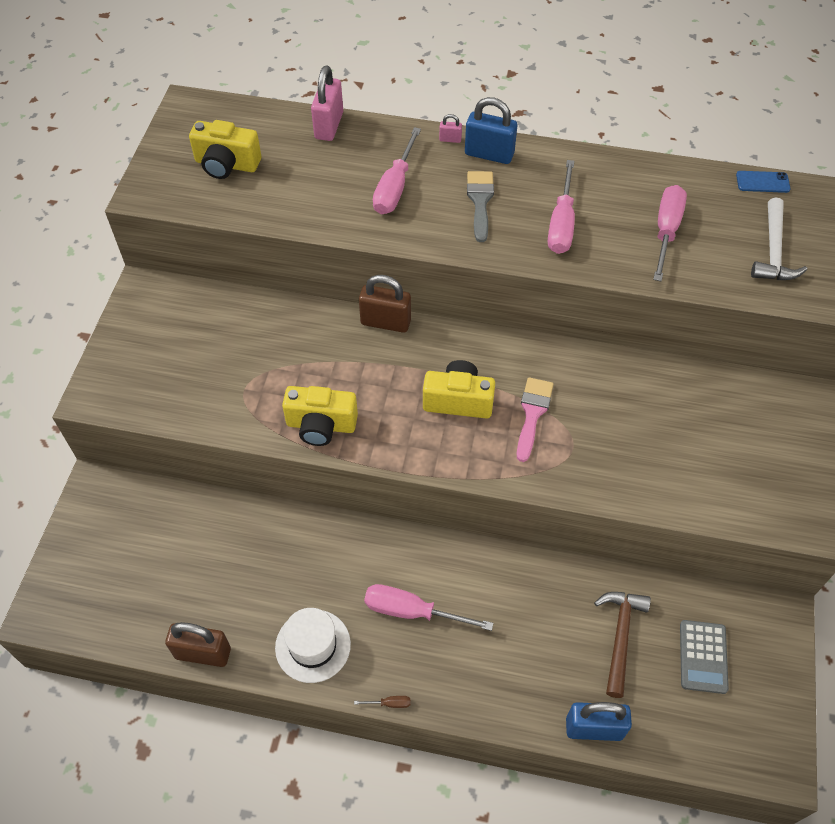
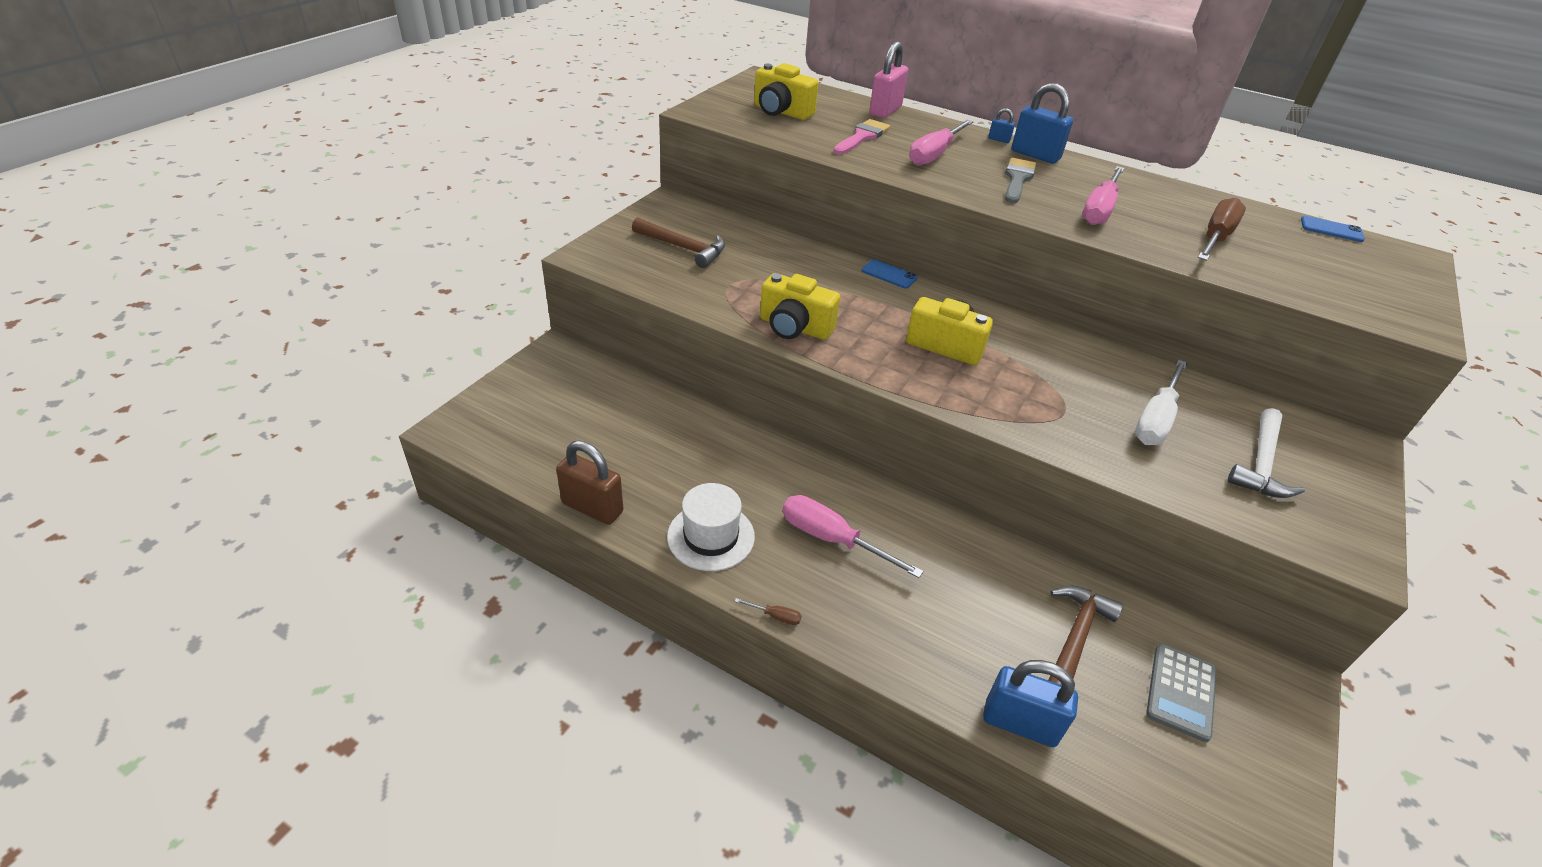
camera: 15 degrees right, 15 degrees down
(182, 352) = (683, 248): none -> brown hammer
(385, 322) = (889, 274): brown padlock -> blue phone
(450, 139) = (999, 140): pink padlock -> blue padlock
(532, 414) = (1025, 375): pink brush -> pink brush (862, 137)
(646, 429) = (1155, 419): none -> white screwdriver
(666, 231) = (1215, 237): pink screwdriver -> brown screwdriver
(773, 251) = (1341, 277): white hammer -> white hammer (1261, 464)

